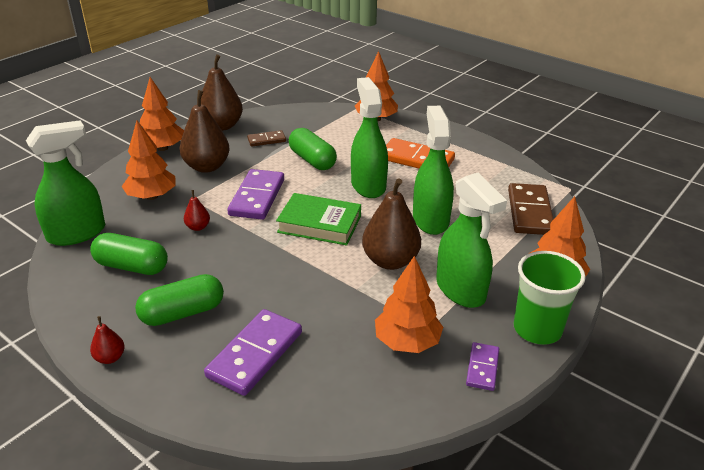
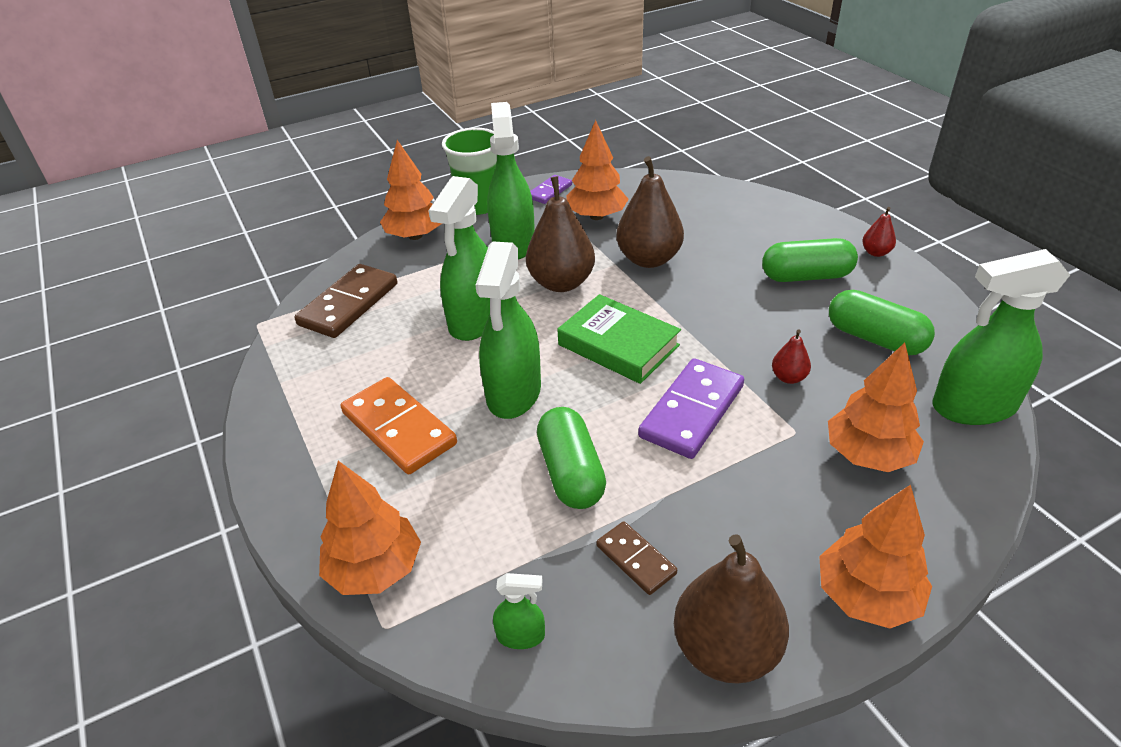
camera: 155 degrees left, 5 degrees up
(207, 167) = (769, 507): brown pear -> brown pear (648, 259)
(255, 354) = (736, 231): purple domino -> none
(266, 140) = (635, 560): brown domino -> brown domino turned 45 degrees clockwise
(303, 115) = (521, 636): none -> green spray bottle

